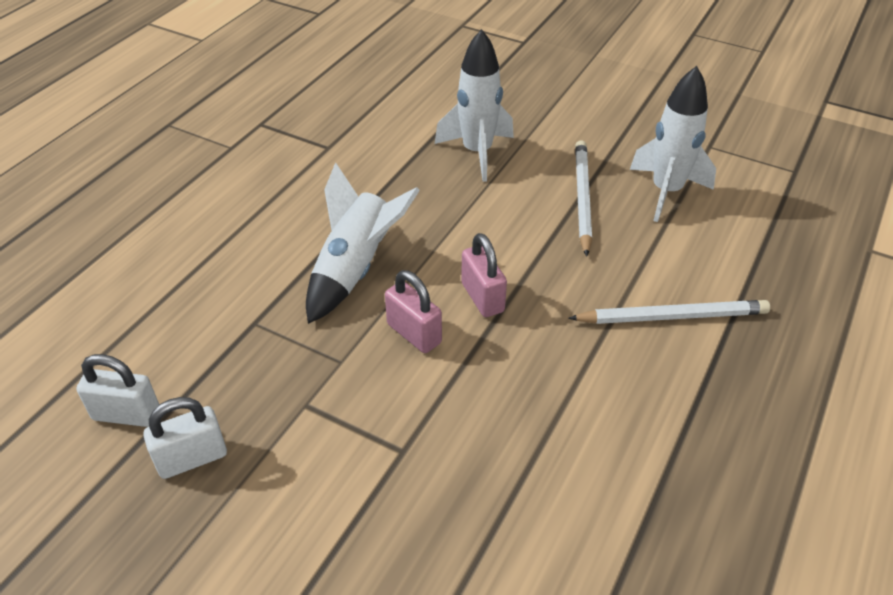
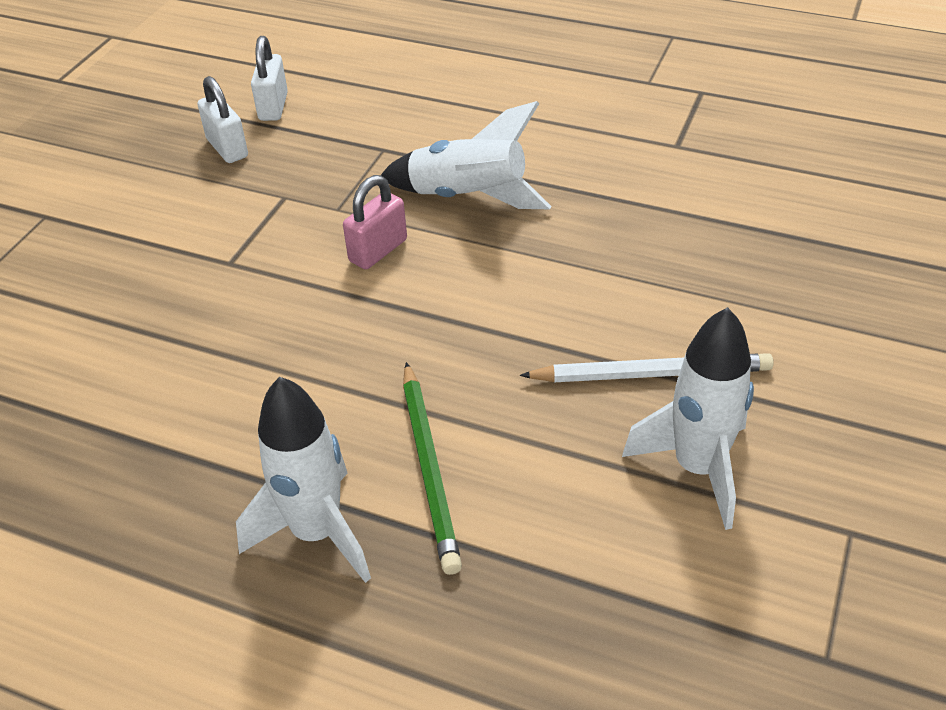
camera: 85 degrees right, 0 degrees up
(477, 153) = (715, 266): white rocket -> white rocket (317, 533)
(482, 297) = (439, 295): pink padlock -> none
(672, 316) = (430, 468): white pencil -> green pencil

